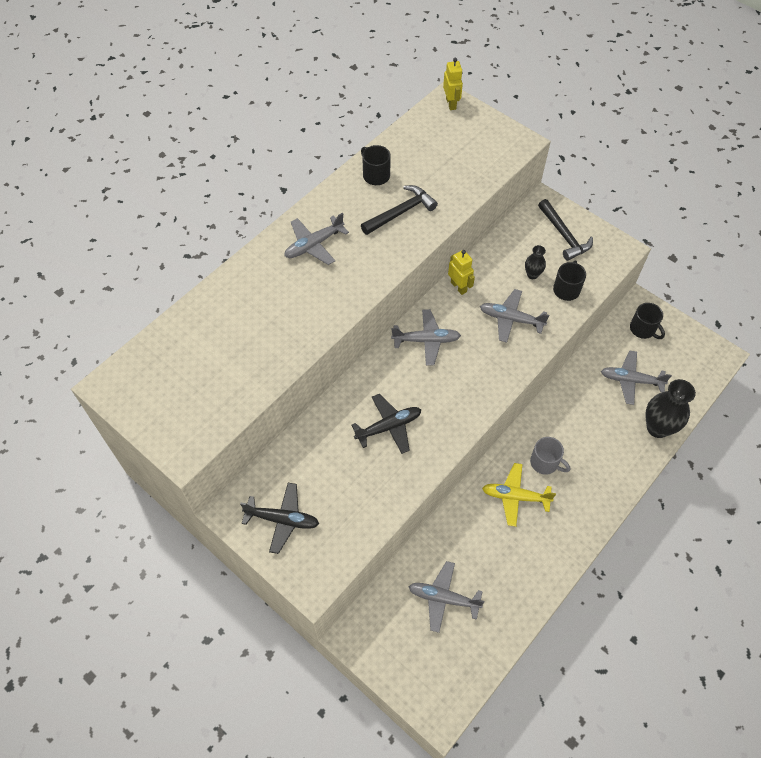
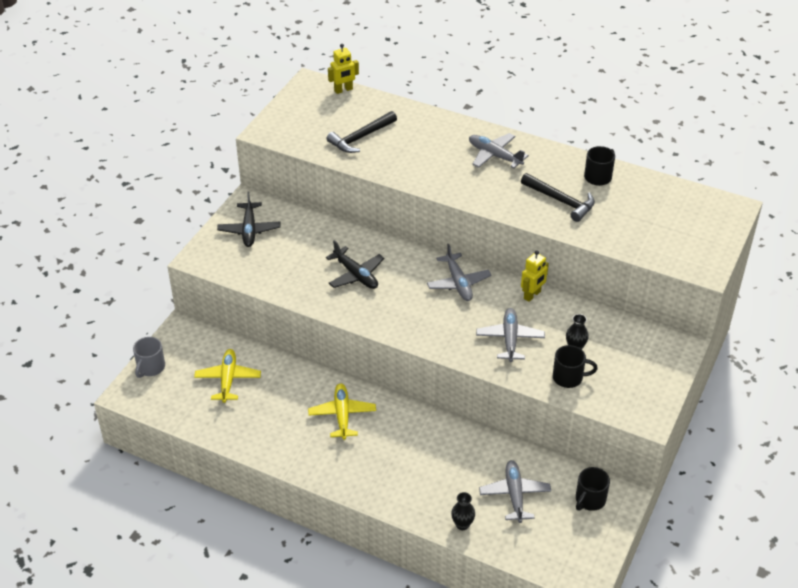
camera: 75 degrees right, 15 degrees down
(443, 598) = (228, 379): grey plane -> yellow plane
(451, 103) = (729, 211): yellow robot -> yellow robot (343, 90)
(545, 463) = (387, 433): grey mug -> grey mug (150, 367)
(564, 235) = (642, 367): black hammer -> black hammer (360, 137)
(657, 428) = (462, 524): black vase -> black vase, size x0.52

